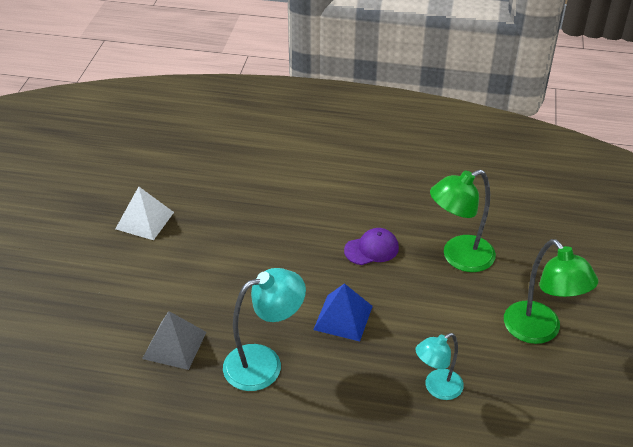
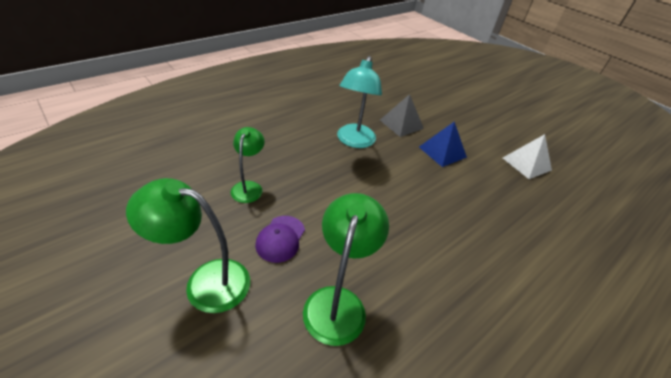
camera: 125 degrees right, 0 degrees up
(343, 317) = (352, 188): blue pyramid -> blue pyramid (442, 152)
(371, 249) = (404, 250): purple cap -> purple cap (280, 238)
(437, 388) = (249, 187): turquoise lamp -> green lamp

